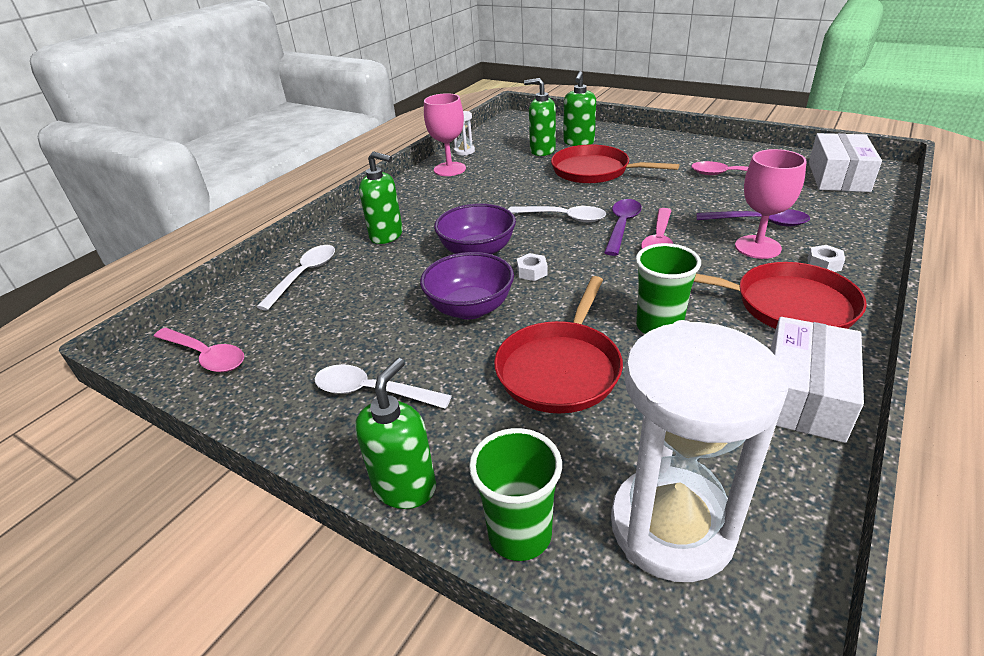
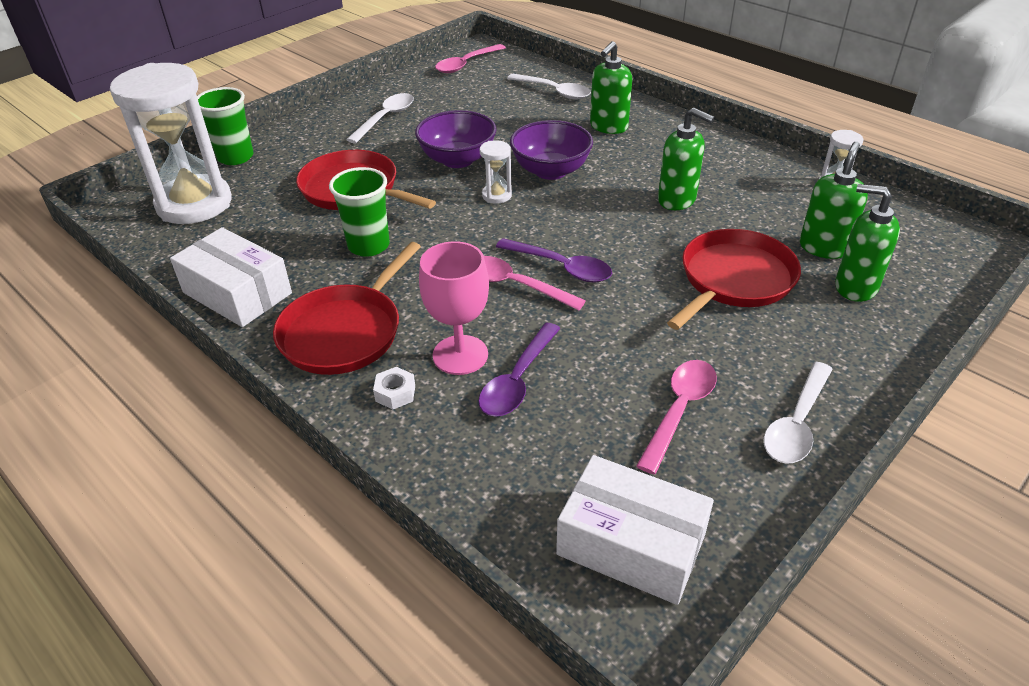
camera: 100 degrees right, 5 degrees up
(405, 487) = (297, 127): green soap dispenser -> green soap dispenser (677, 200)
(449, 169) = (770, 170): pink goblet -> none
(532, 272) = (496, 195): white nut -> white hourglass
(562, 217) = (601, 230): white spoon -> white spoon (797, 423)

